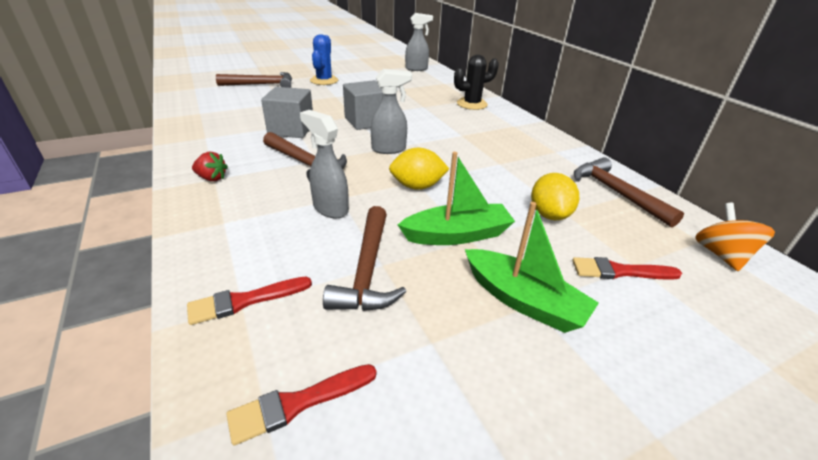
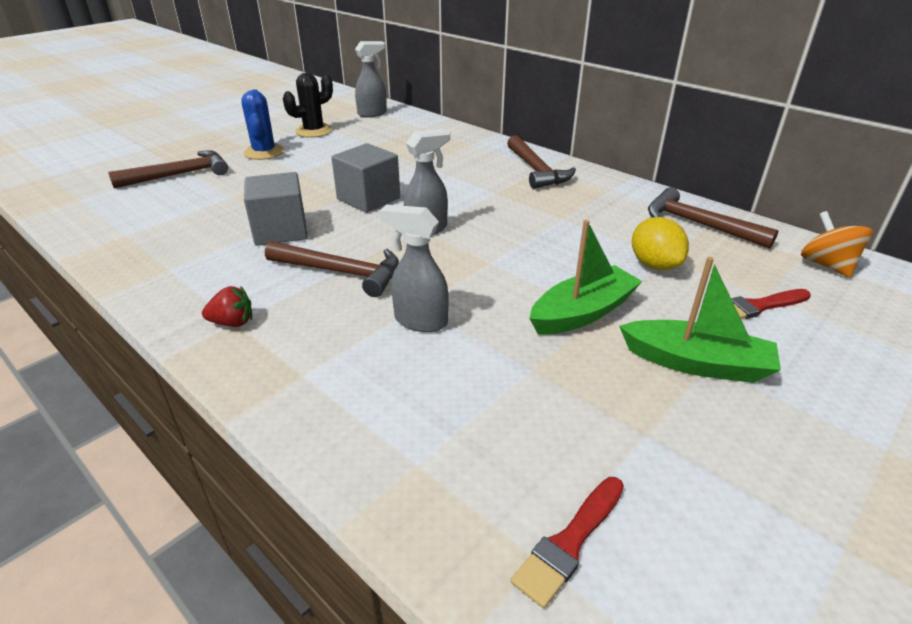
camera: 20 degrees left, 0 degrees up
(245, 301) = (417, 458): red brush -> none
(367, 270) = (521, 379): brown hammer -> brown hammer (536, 170)
(417, 186) = (496, 268): yellow lemon -> none
(472, 104) = (476, 150): black cactus -> black cactus (314, 131)

